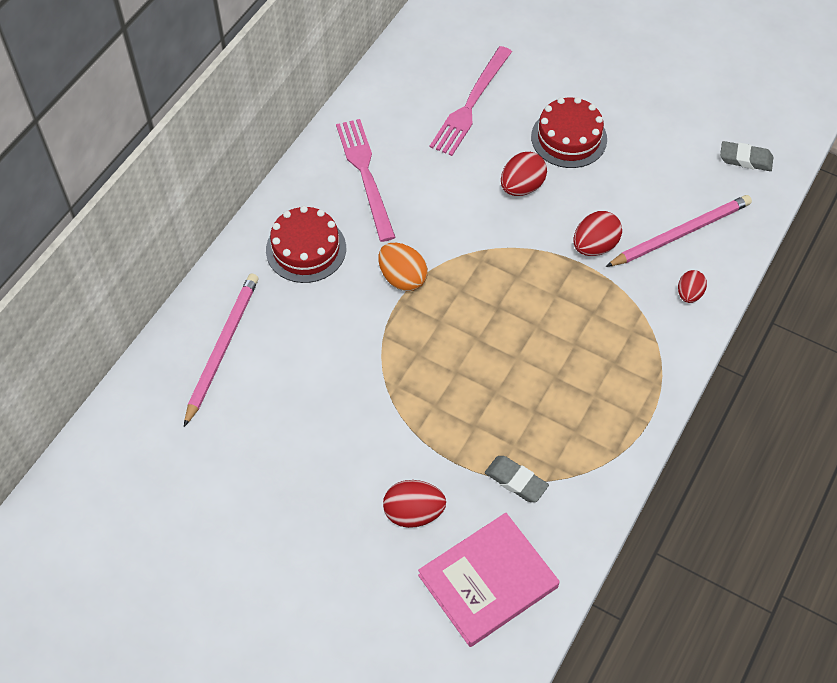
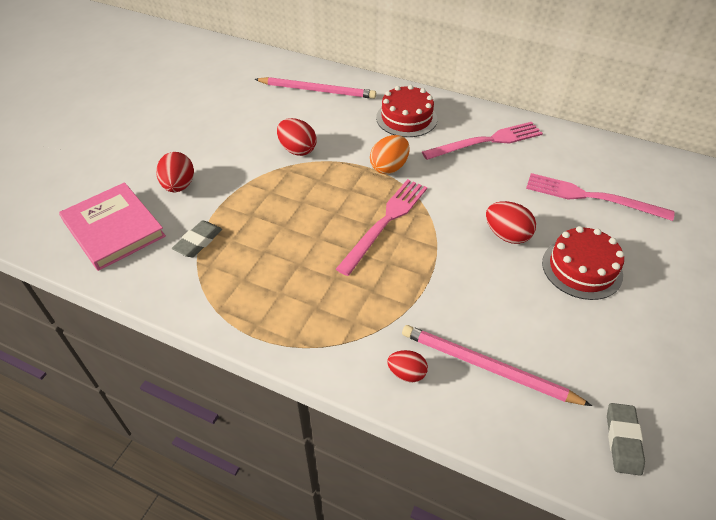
camera: 85 degrees right, 10 degrees down
(495, 291) = (385, 222): none -> pink fork
(594, 246) = (451, 291): red egg -> red egg (297, 150)
(681, 233) = (487, 367): pink pencil -> pink pencil turned 150 degrees clockwise

